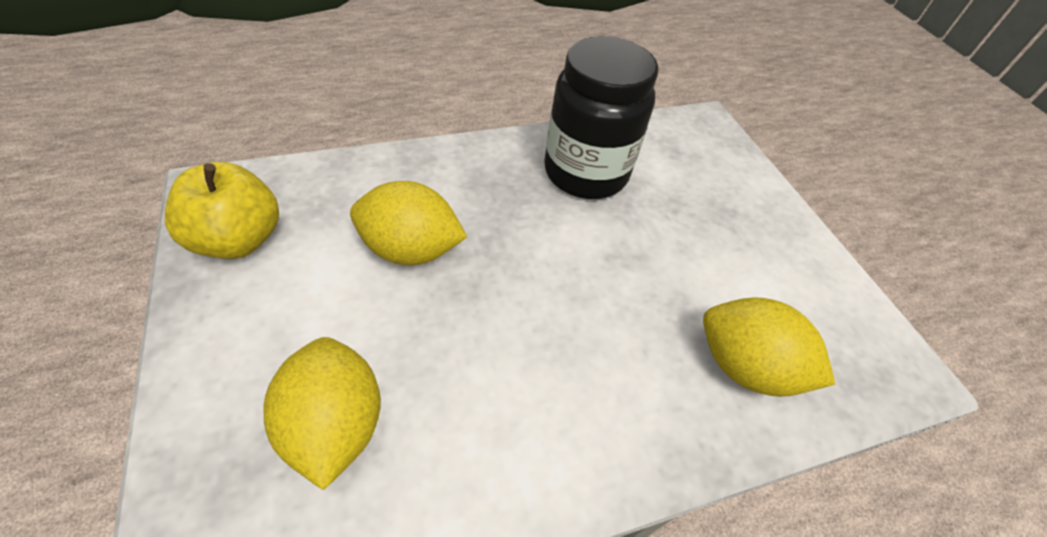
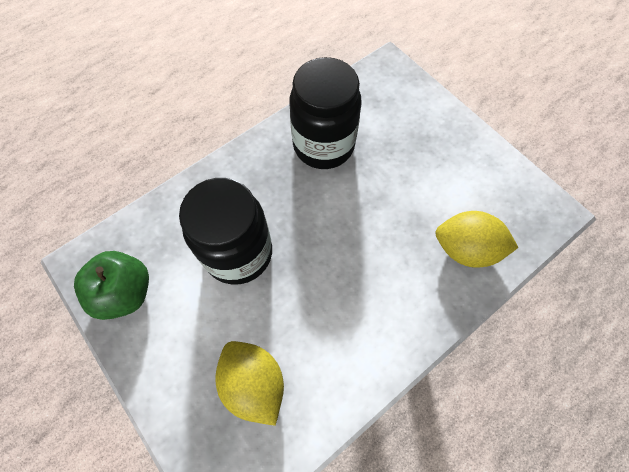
camera: 15 degrees left, 15 degrees up
(239, 239) = (125, 292): yellow apple -> green apple
(410, 250) = (238, 253): yellow lemon -> black jar

